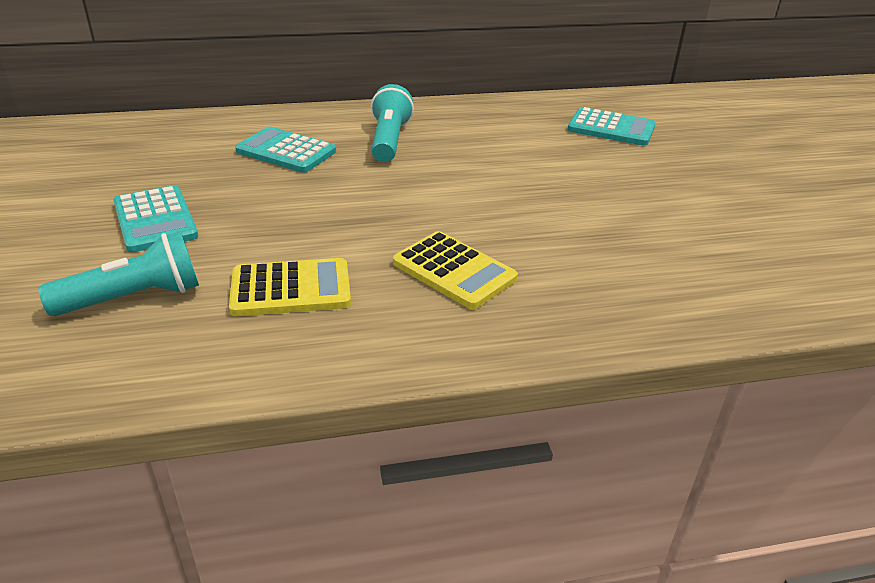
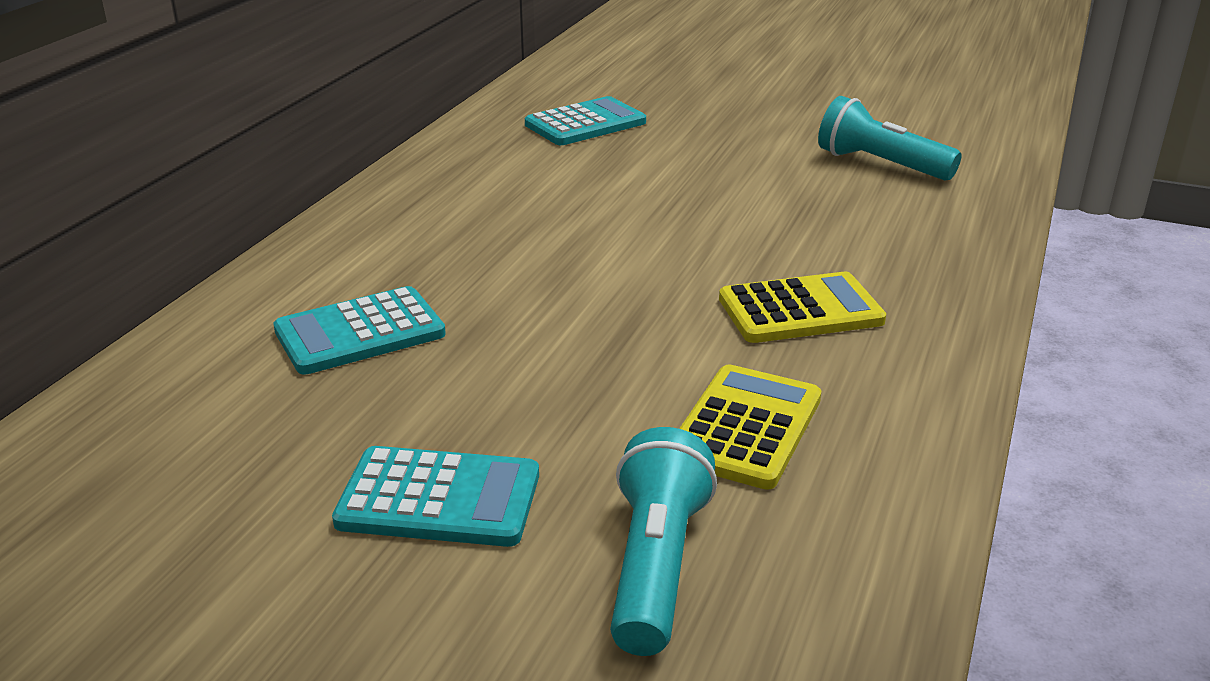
camera: 55 degrees left, 5 degrees down
(389, 140) = (433, 251): turquoise flashlight -> turquoise flashlight (880, 165)

